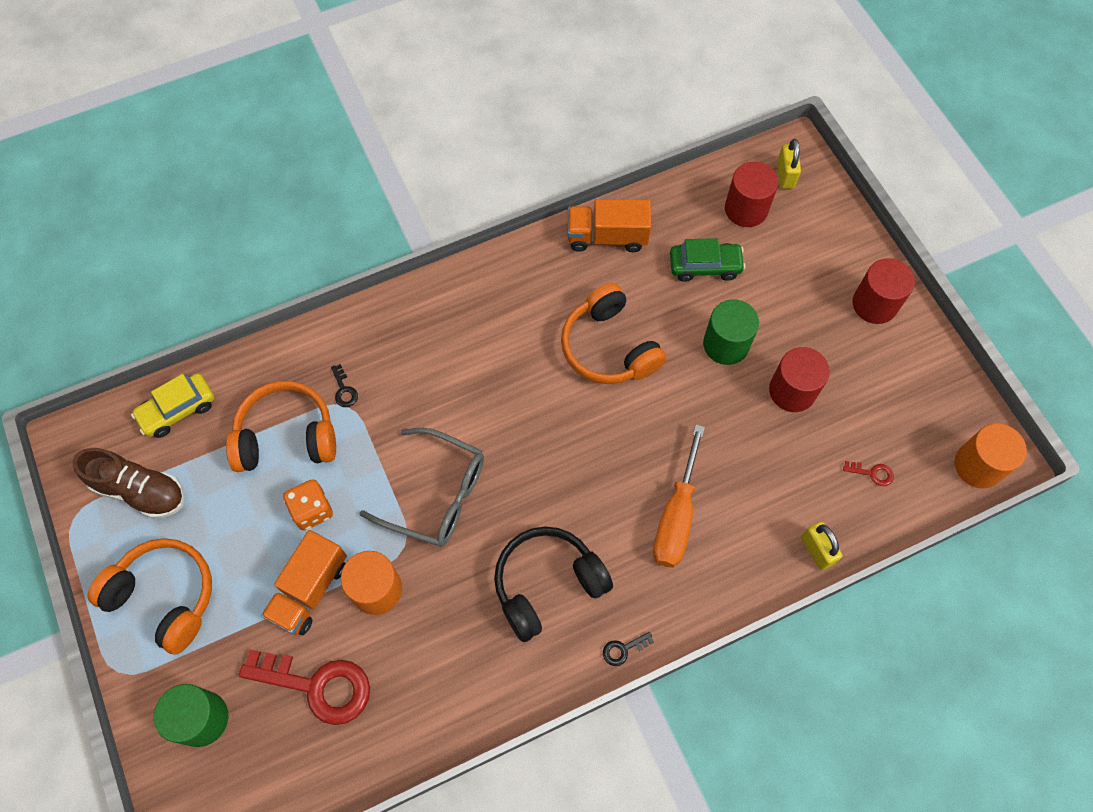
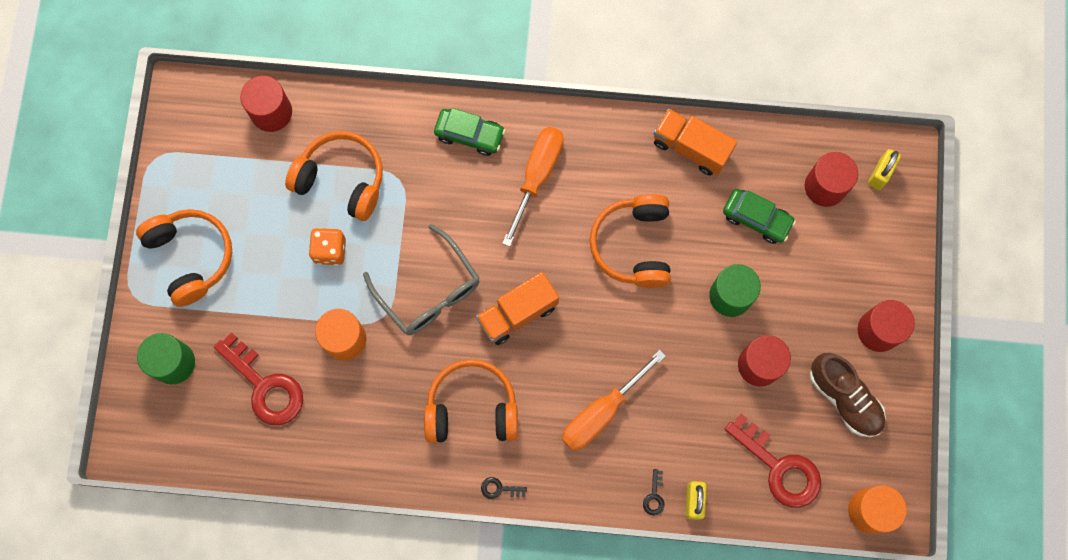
camera: 30 degrees right, 10 degrees up
(140, 490) = (213, 163): brown shoe -> brown shoe (844, 398)
(178, 410) = (271, 112): yellow car -> red cylinder
(310, 589) = (296, 311): orange truck -> orange truck (517, 313)
(344, 390) = (405, 165): black key -> black key (654, 496)
(392, 330) = (470, 135): none -> green car
(480, 333) = (537, 176): none -> orange screwdriver
(547, 584) = (472, 407): black headphones -> orange headphones
(872, 473) = (779, 467): red key -> red key, size x2.45

